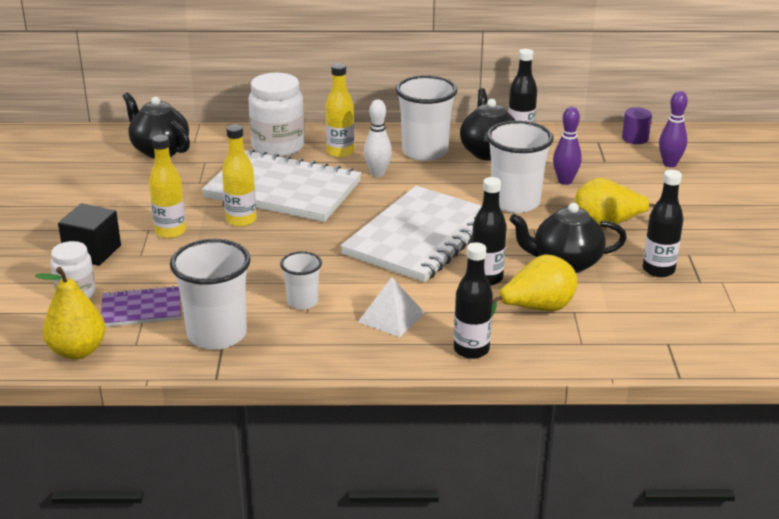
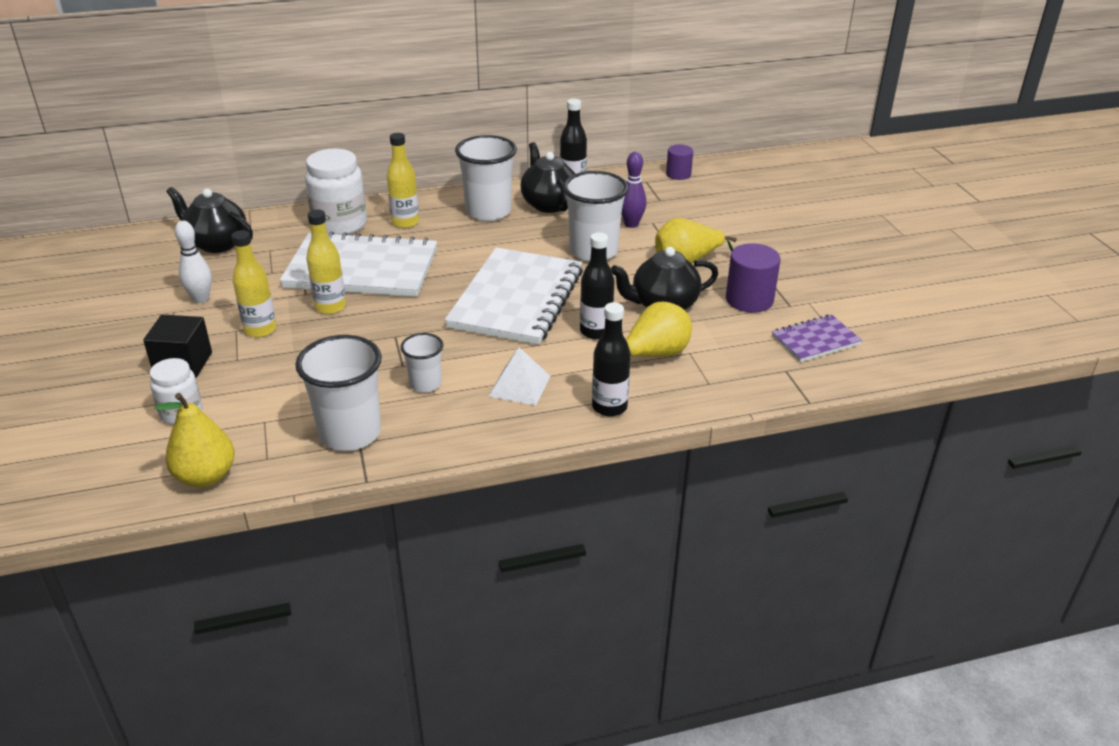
camera: 15 degrees left, 5 degrees up
(141, 309) = (259, 418): purple notebook -> purple notebook (815, 340)
(377, 173) = (450, 239): white bowling pin -> white bowling pin (201, 299)
(658, 270) = (749, 299): black bottle -> purple cylinder
(669, 164) = (718, 195): purple bowling pin -> none

